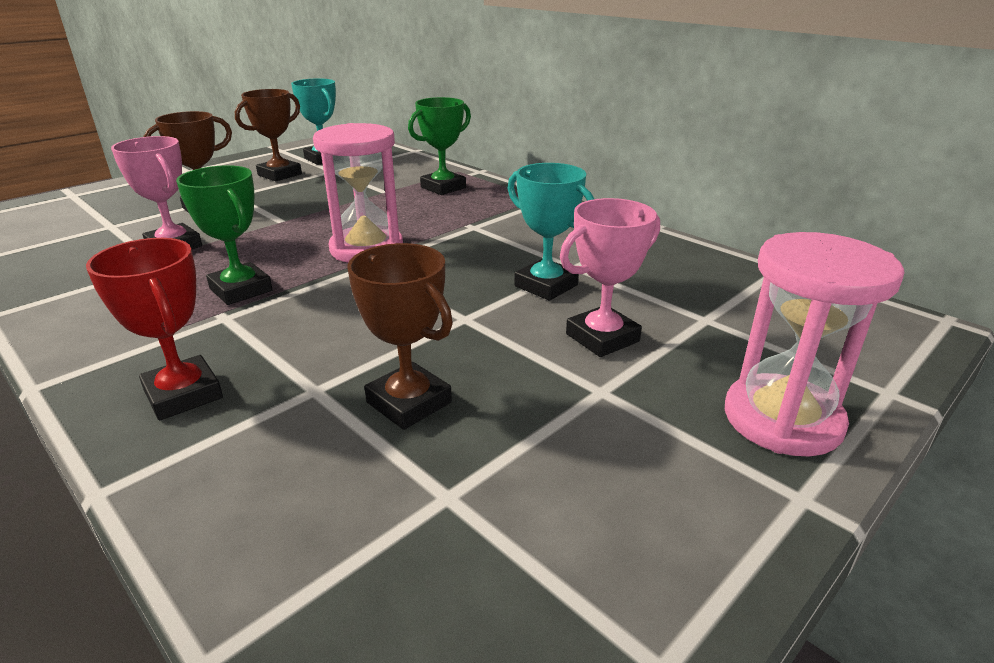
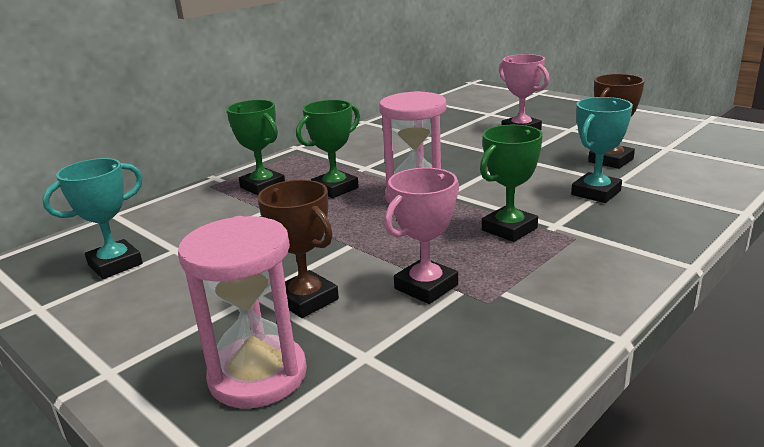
camera: 90 degrees left, 5 degrees down
(183, 394) = (653, 213): red trophy -> none
(279, 175) = (177, 281): brown trophy -> none
(417, 214) = (335, 189): none -> green trophy
(546, 285) = (464, 142): turquoise trophy -> turquoise trophy (596, 193)
(782, 419) = (569, 105): pink hourglass -> pink hourglass (258, 375)

